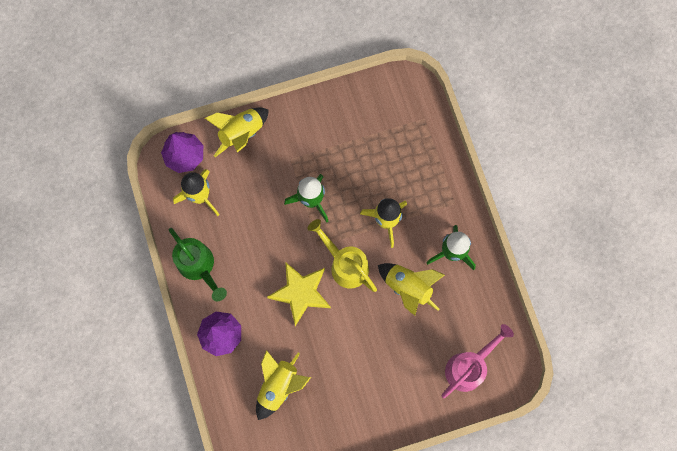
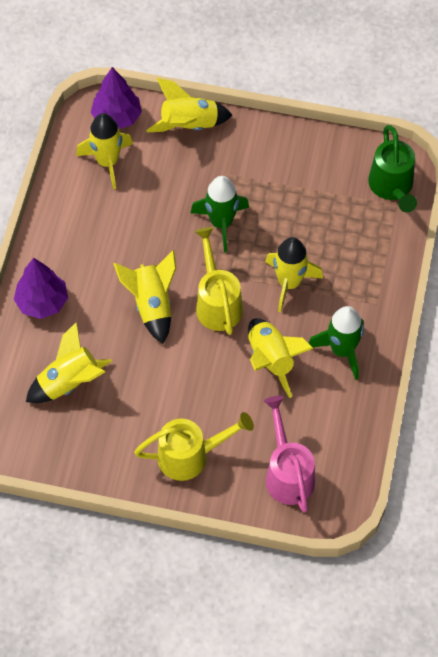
camera: 30 degrees right, 15 degrees down
(199, 266) = (62, 226): green watering can -> green watering can (392, 187)
(301, 293) = (152, 305): yellow star -> yellow rocket
(396, 392) = (190, 456): none -> yellow watering can
(469, 367) = (288, 473): pink watering can -> pink watering can turned 90 degrees counterclockwise

